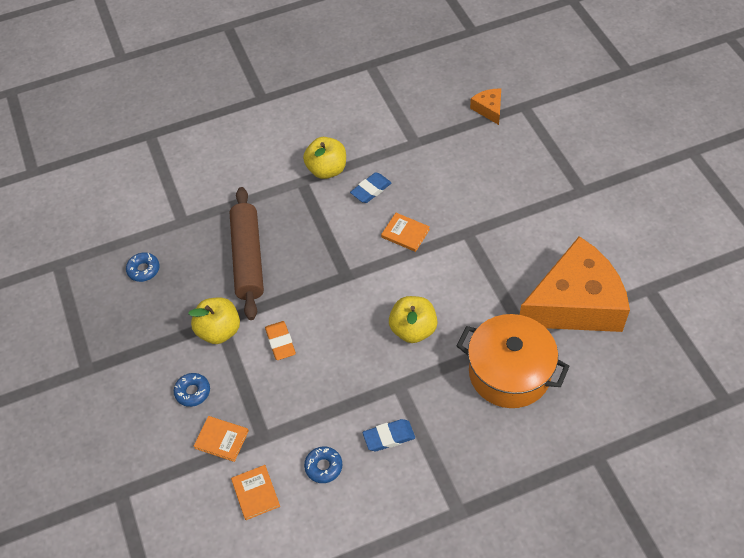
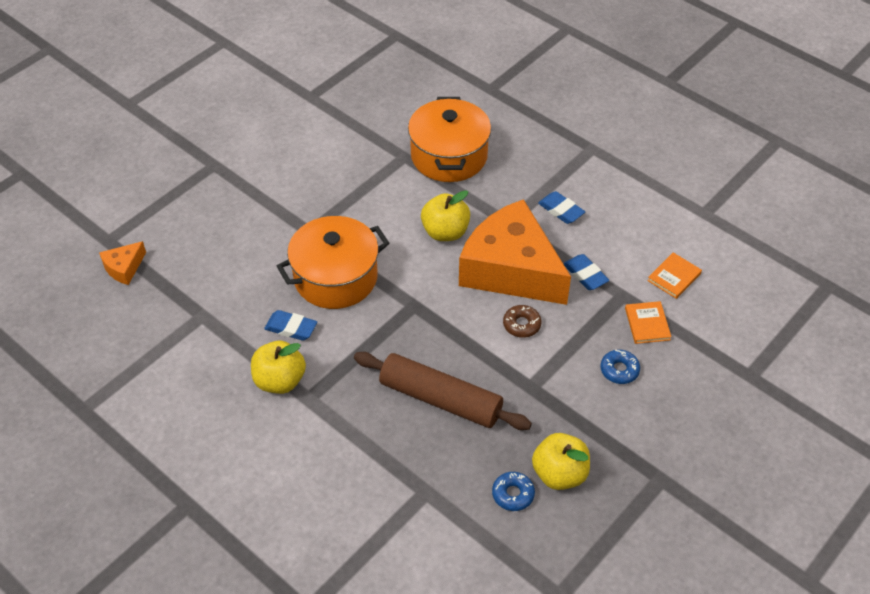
camera: 120 degrees left, 5 degrees down
(219, 331) = (541, 382): yellow apple -> yellow apple (559, 474)
(248, 258) = (440, 399): brown rolling pin -> brown rolling pin turned 60 degrees clockwise
(280, 342) = (521, 325): orange eraser -> brown donut
(302, 418) = (585, 275): none -> blue eraser
(323, 467) = (617, 242): blue donut -> none
(405, 233) = (335, 278): orange book -> orange pot
(575, 303) = (352, 136): orange cheese -> orange cheese (511, 269)

